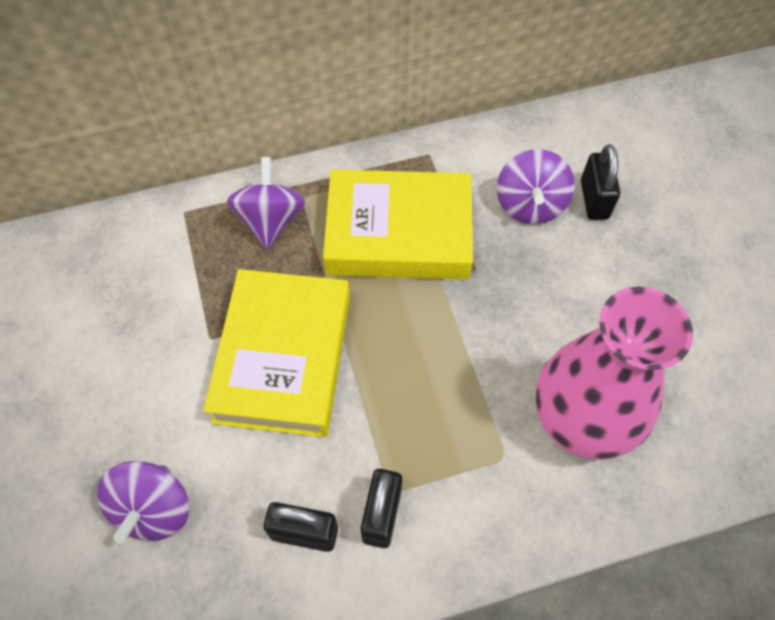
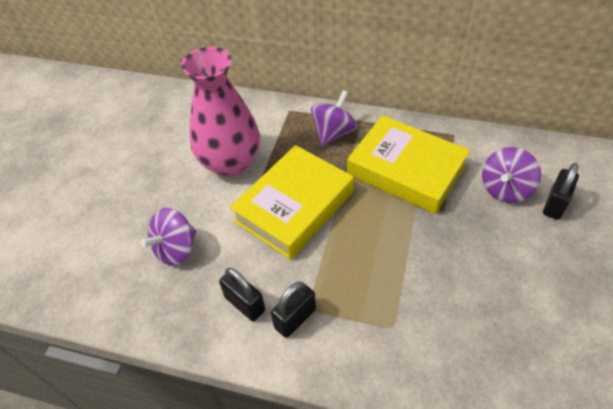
camera: 35 degrees right, 10 degrees down
(582, 418) = (461, 331): pink vase -> pink vase (230, 162)

